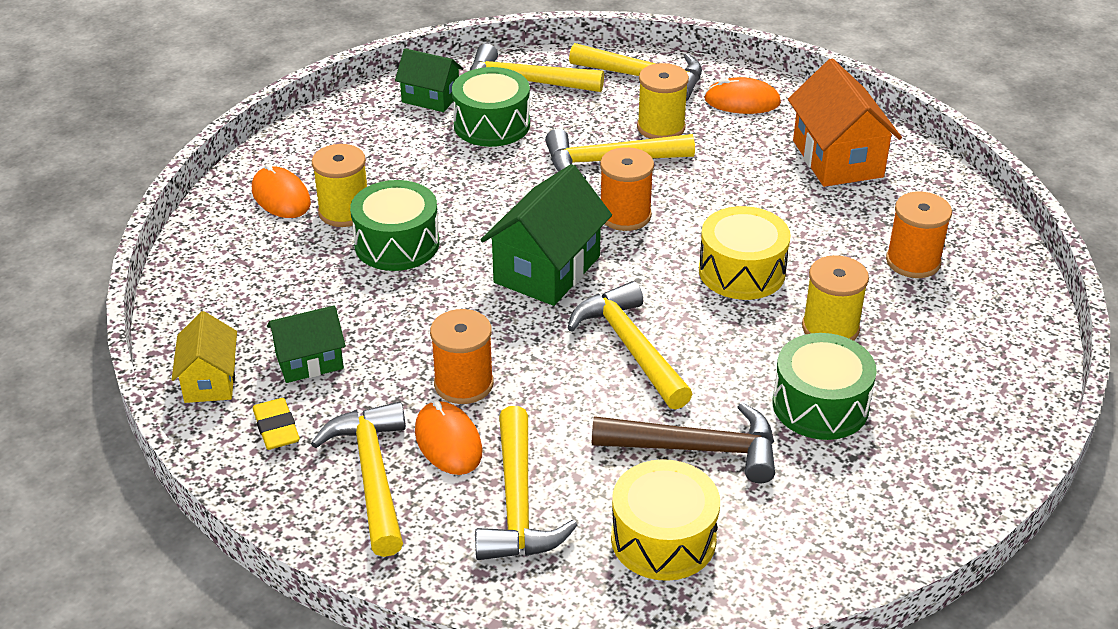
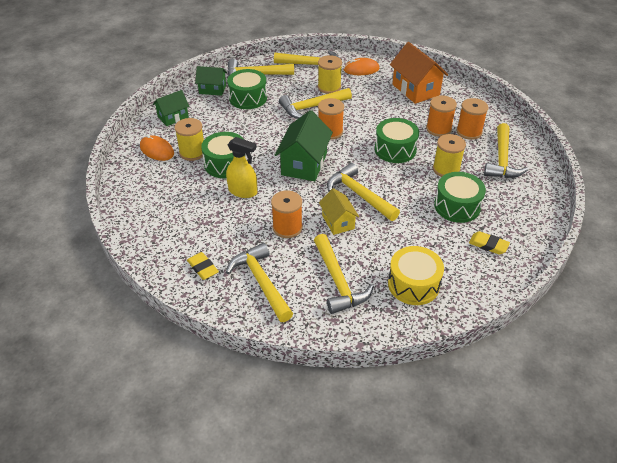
camera: 15 degrees left, 5 degrees up
(210, 381) = (158, 250): yellow house -> yellow house (338, 222)
(309, 361) = (206, 231): green house -> green house (173, 117)
(408, 301) = (243, 191): none -> yellow spray bottle
(448, 441) = (292, 257): orange mouse -> none
(696, 449) = (410, 238): brown hammer -> none
(742, 271) = (395, 149): yellow drum -> green drum
(850, 245) = (438, 129): none -> orange spool
(851, 493) = (488, 245): none -> yellow eraser
(959, 329) = (502, 159): none -> yellow hammer

